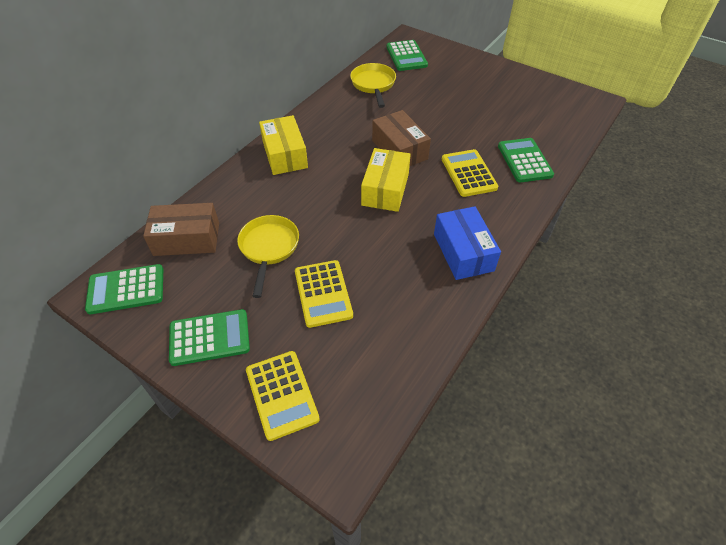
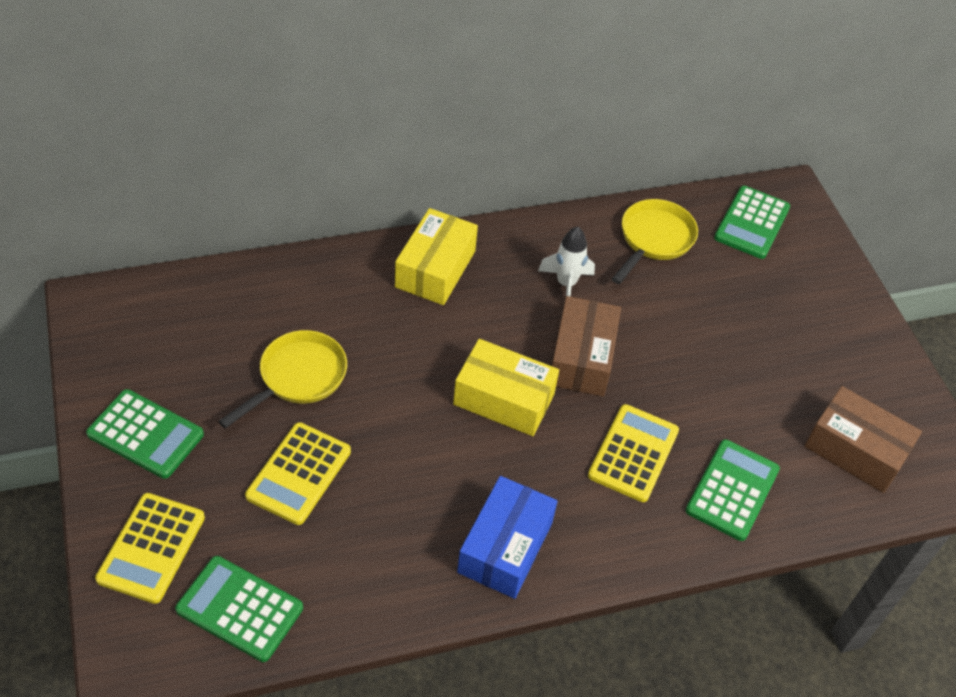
camera: 35 degrees right, 0 degrees up
(126, 289) = (121, 321): green calculator -> green calculator (240, 609)
(187, 239) = (229, 304): brown box -> brown box (855, 450)
(356, 124) = (566, 284): none -> white rocket
(385, 189) = (504, 399): yellow box -> yellow box turned 60 degrees clockwise

